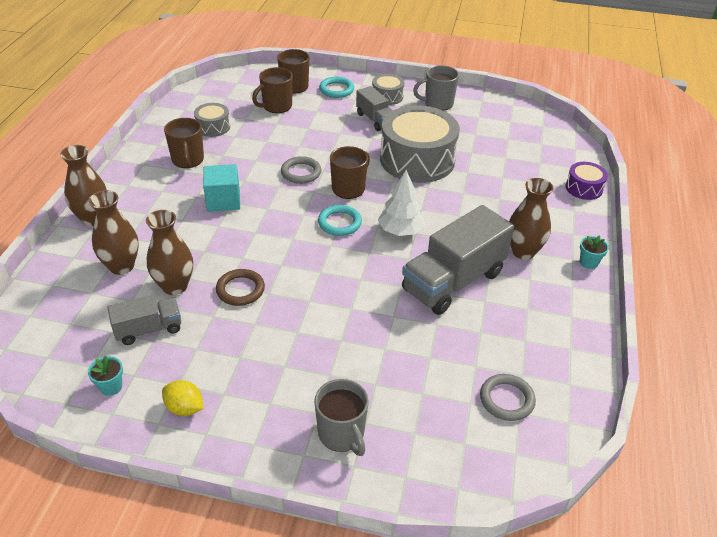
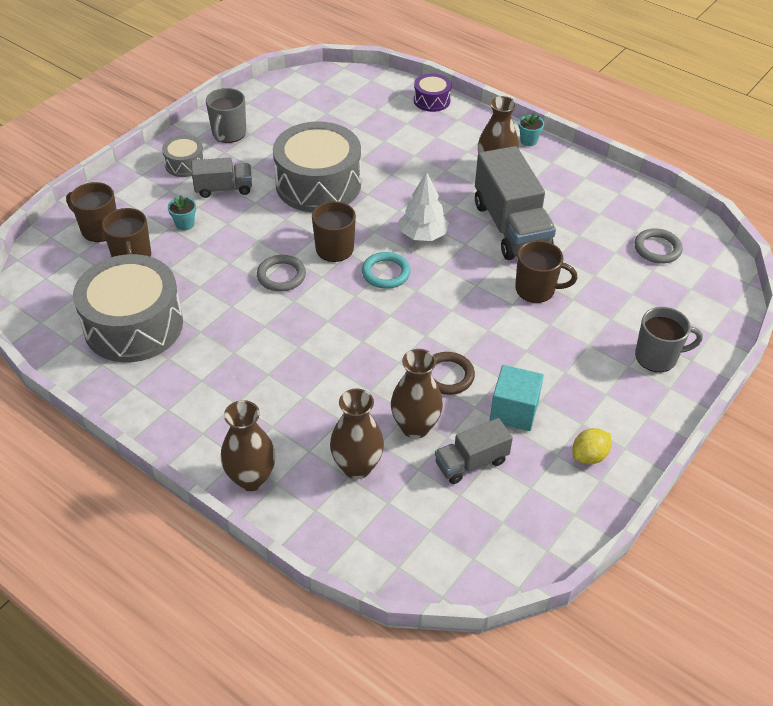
camera: 65 degrees left, 5 degrees up
(111, 387) = (539, 508): turquoise flower pot -> turquoise flower pot (185, 224)
(148, 329) = (471, 462): grey truck -> grey truck turned 120 degrees counterclockwise
(188, 160) = (189, 365): brown mug -> brown mug (536, 289)
(213, 127) = (133, 325): grey drum -> grey drum, size x2.12
(223, 200) = (291, 352): turquoise cube -> turquoise cube (514, 411)
(336, 90) = (137, 198): turquoise ring -> none

